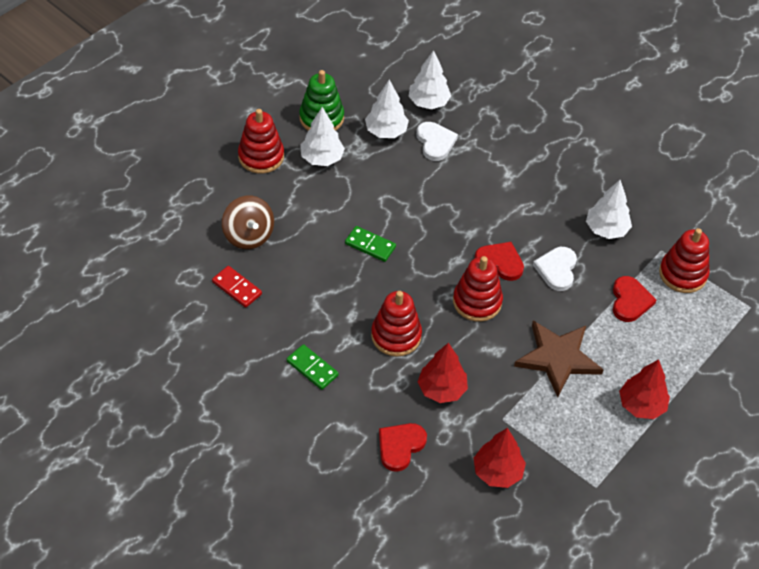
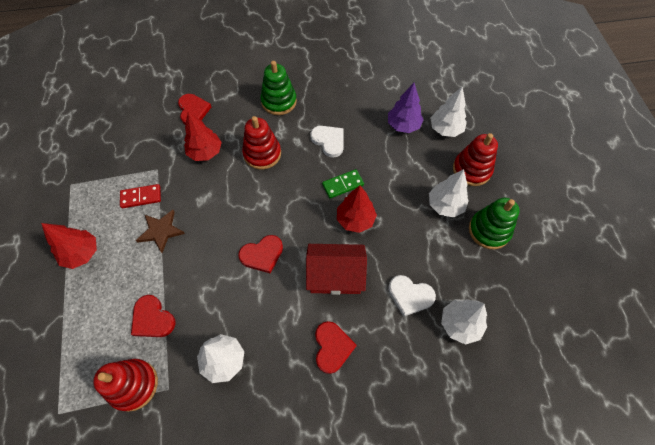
camera: 130 degrees right, 10 degrees up
(237, 288) = (366, 98): red domino -> red domino (141, 197)
(248, 235) = (403, 125): brown spinning top -> purple tree
(312, 368) = (279, 101): green domino -> green stacking toy
(386, 131) = (446, 267): white tree -> white tree (445, 129)
(467, 199) = (335, 276): none -> red house
(477, 302) = (245, 216): red stacking toy -> none
(497, 472) = (131, 143): red tree -> red tree (355, 220)
(526, 168) = (332, 347): none -> red heart
(557, 269) = (223, 289): white heart -> white heart (329, 141)
(558, 358) = (161, 231): brown star -> brown star, size x0.65

